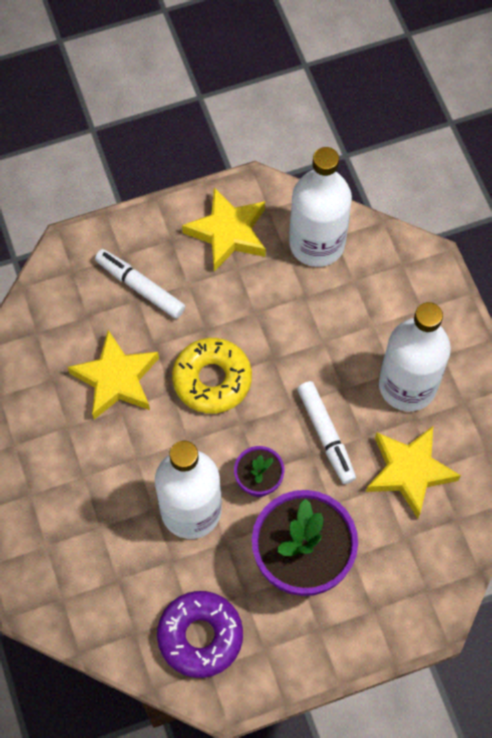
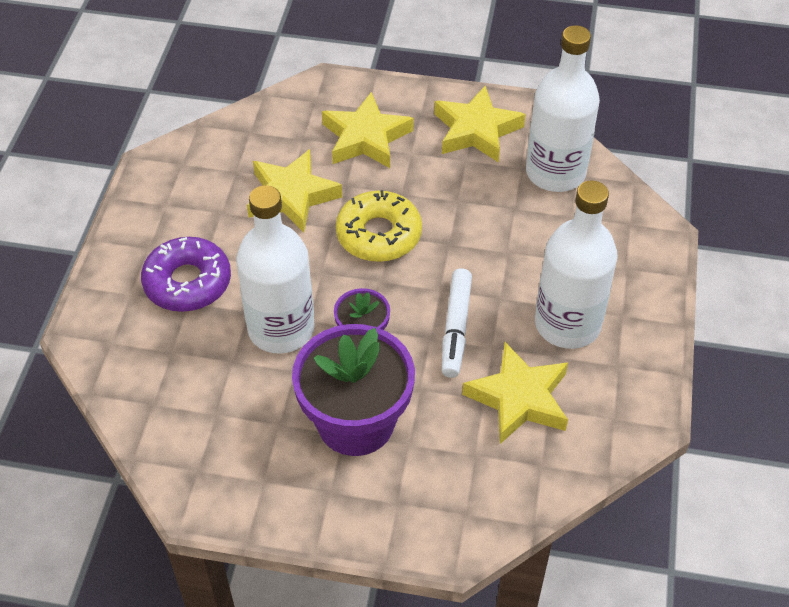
camera: 30 degrees right, 15 degrees down
(140, 287) = (366, 138): white marker -> yellow star
(200, 636) = (210, 437): purple donut -> purple donut (187, 282)

